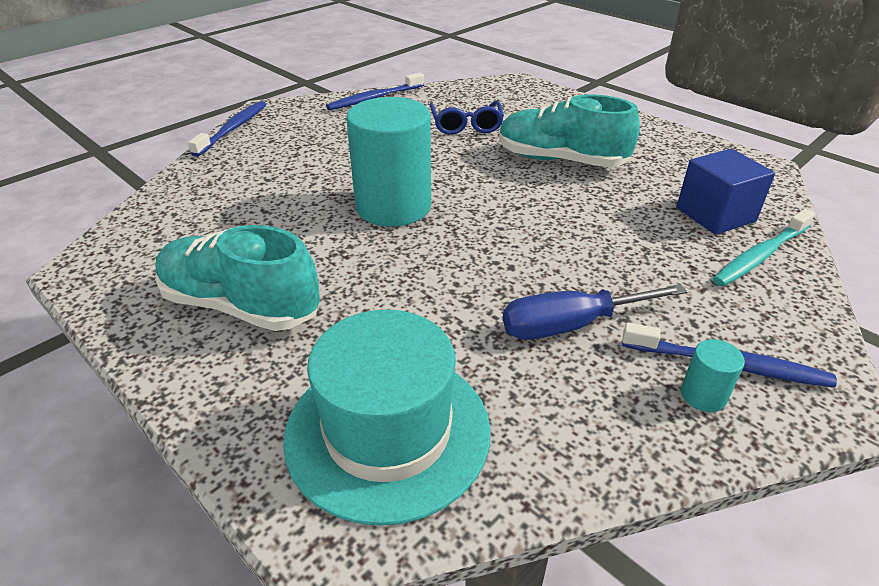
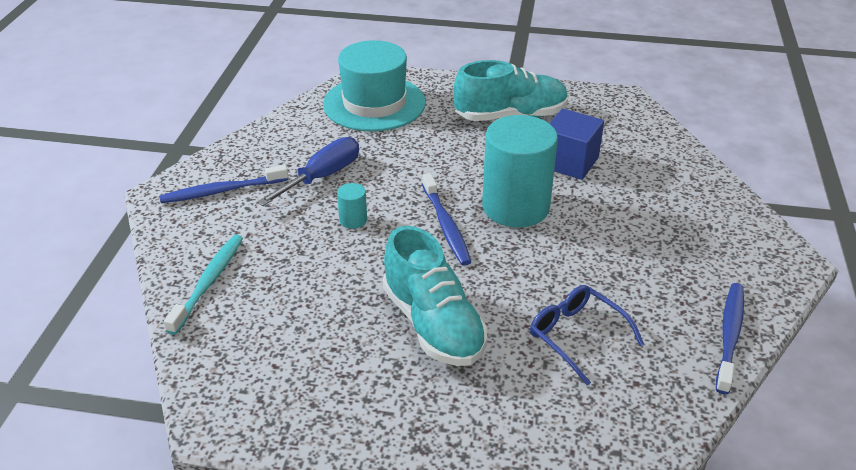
camera: 145 degrees right, 0 degrees up
(233, 129) = (763, 222): blue toothbrush -> blue toothbrush (446, 225)
(560, 160) = (433, 324): turquoise shoe -> turquoise shoe turned 75 degrees clockwise
(703, 395) = (233, 170): turquoise cylinder -> turquoise cylinder (353, 220)
(715, 214) = (254, 314): blue cube -> blue cube (569, 162)

